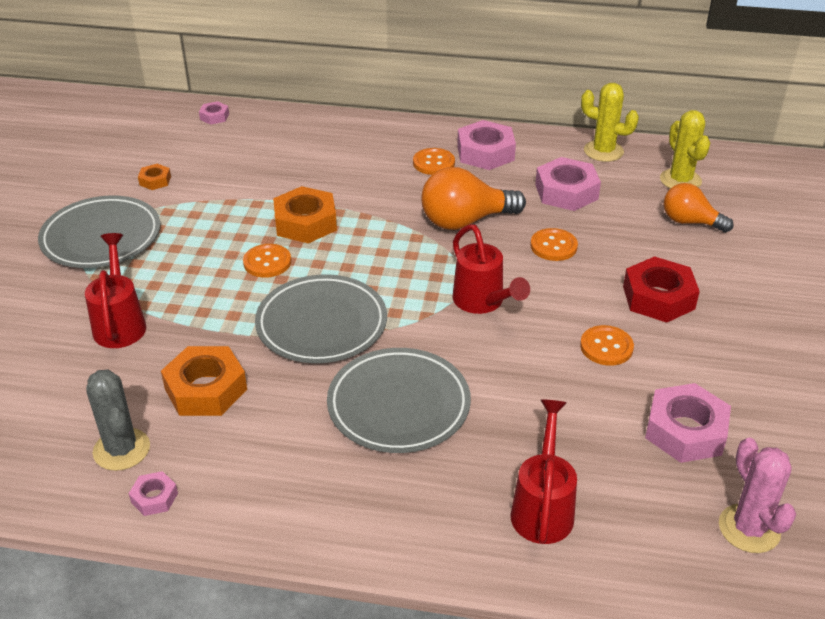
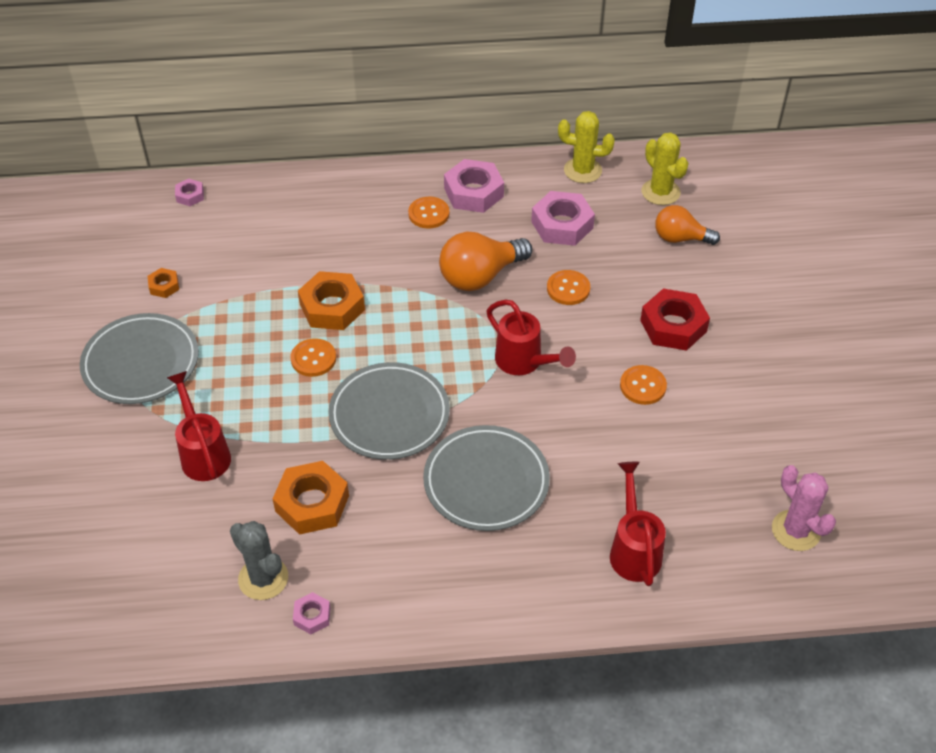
camera: 15 degrees left, 10 degrees up
(685, 431) = (727, 454): pink nut -> none

